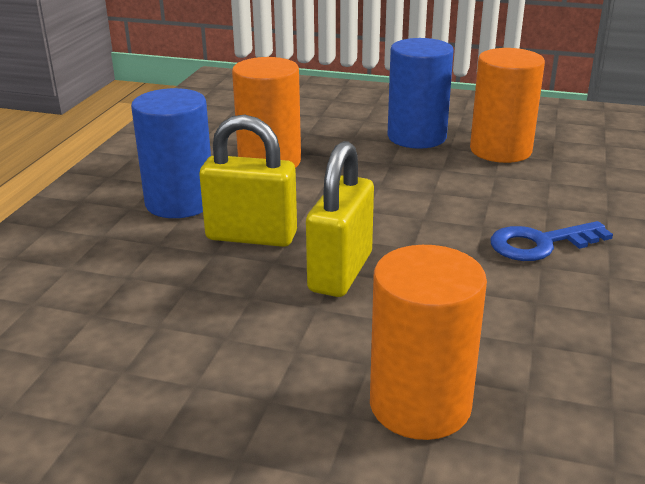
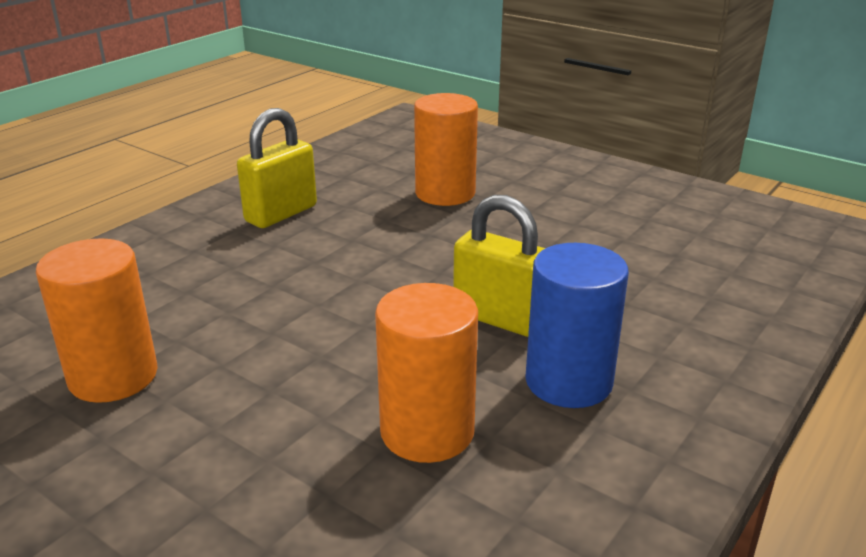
camera: 160 degrees left, 0 degrees up
(340, 272) = (437, 270): yellow padlock -> yellow padlock (281, 214)
(416, 137) = (180, 433): blue cylinder -> none
(540, 244) = (249, 259): blue key -> none

